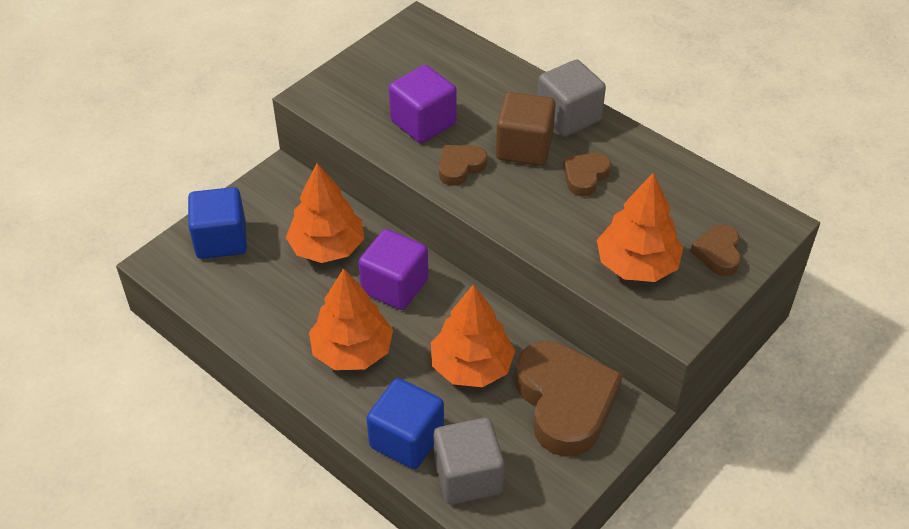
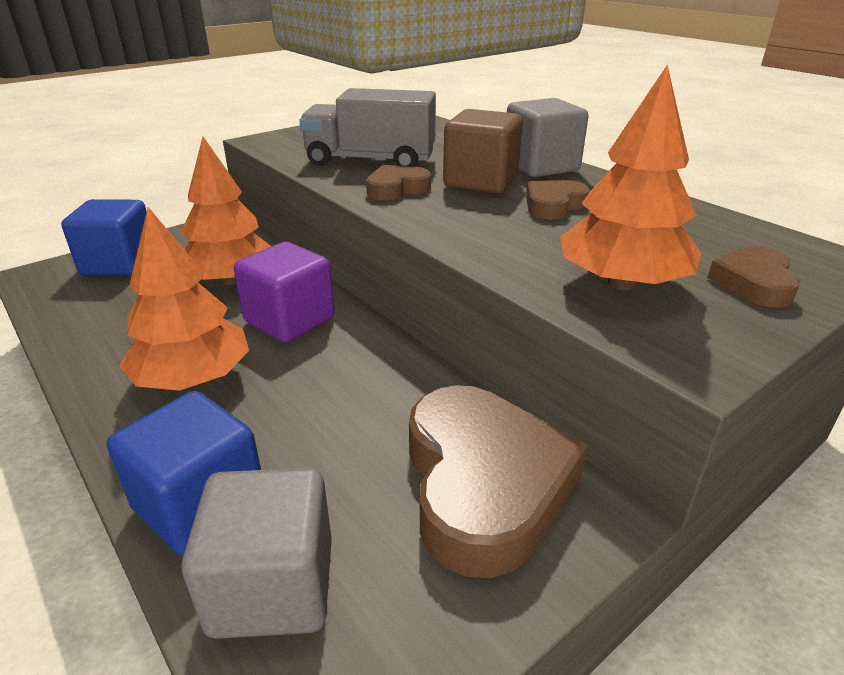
camera: 10 degrees right, 15 degrees down
(423, 122) = (370, 160): purple cube -> grey truck
(471, 366) = (351, 416): orange tree -> none

